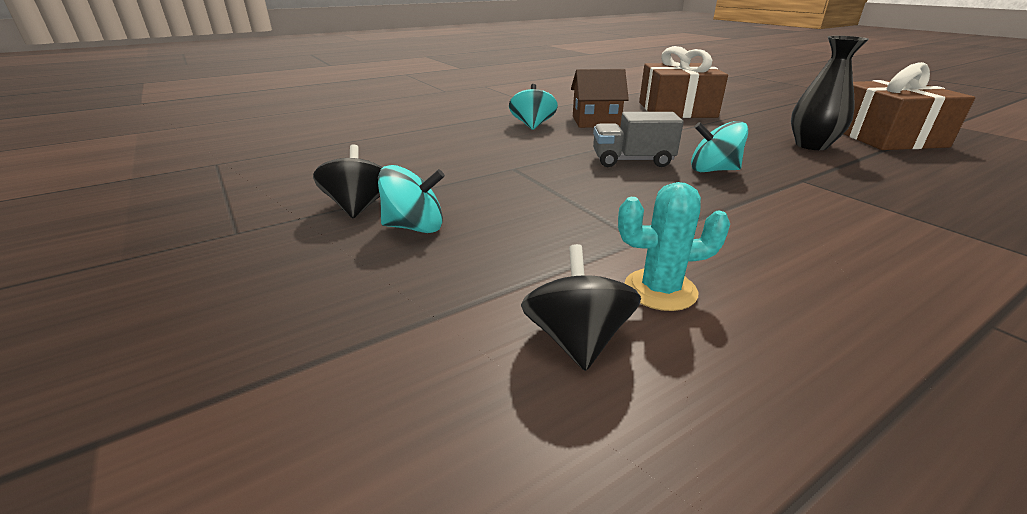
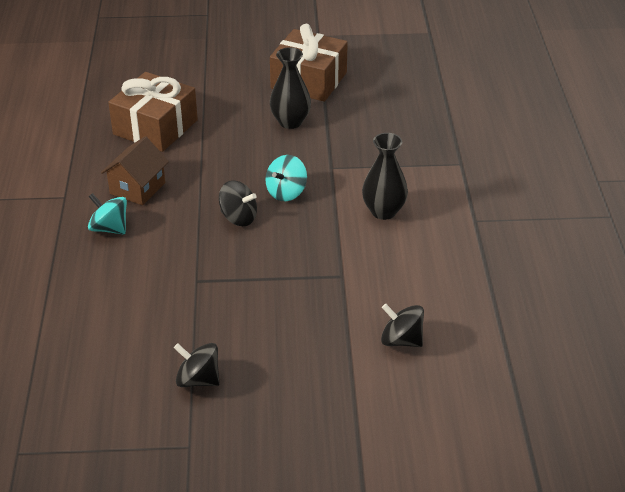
camera: 60 degrees left, 10 degrees up
(415, 227) = (252, 360): turquoise spinning top -> none
(632, 161) = (238, 218): grey truck -> black spinning top
(660, 290) = (388, 295): turquoise cactus -> none
(812, 232) = (383, 211): none -> black vase

